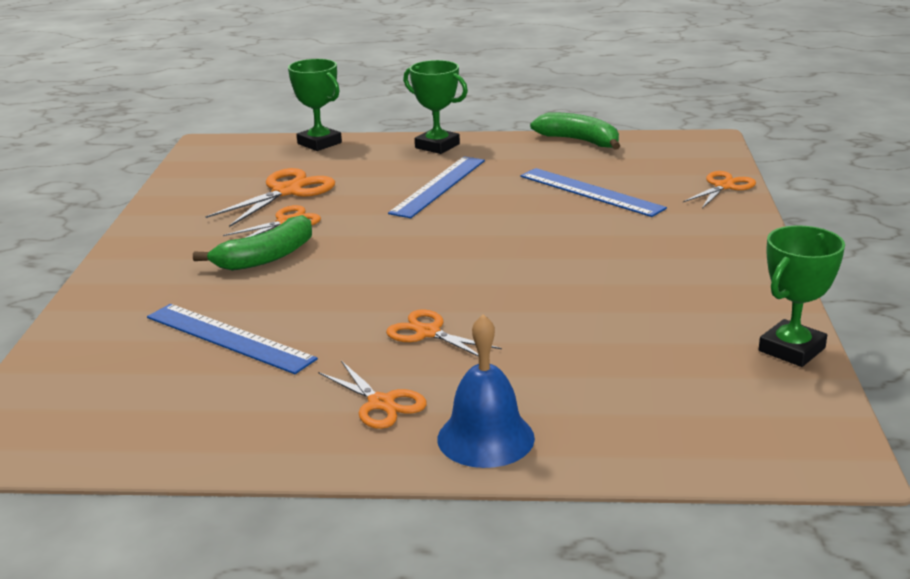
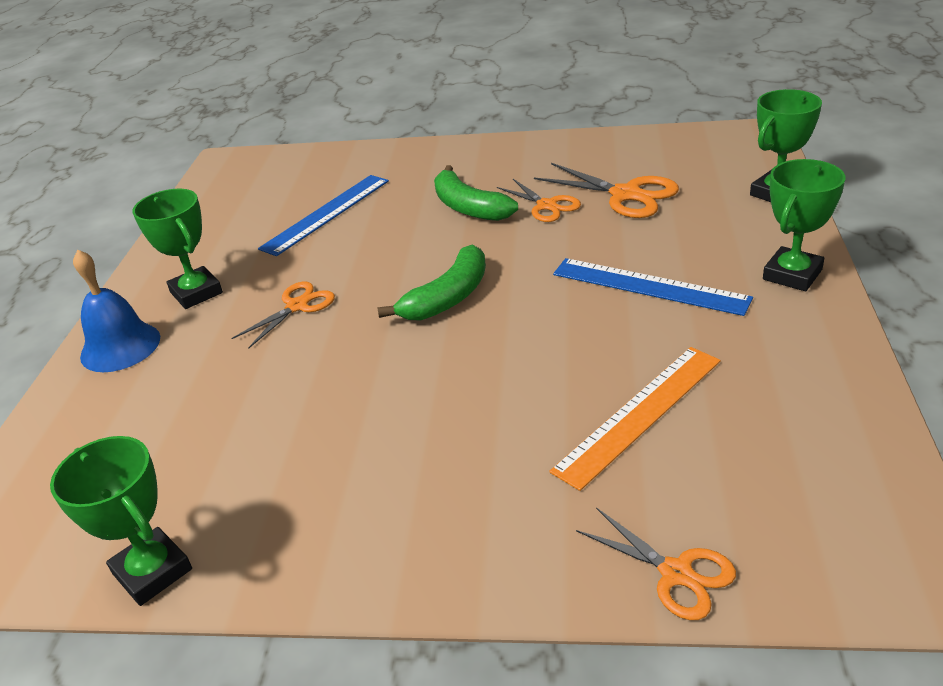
camera: 95 degrees right, 10 degrees up
(381, 403) = (196, 293): orange scissors -> green trophy
(579, 141) = (857, 405): green banana -> green banana (448, 297)
(590, 192) = (639, 414): blue ruler -> orange ruler

